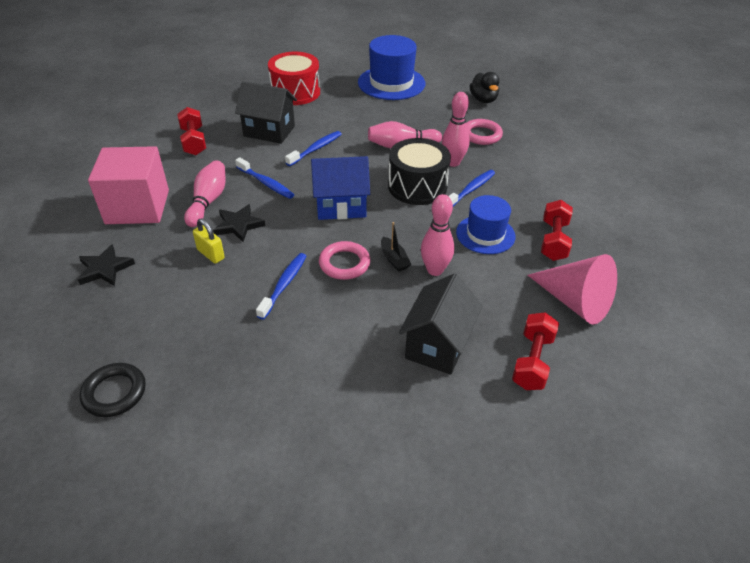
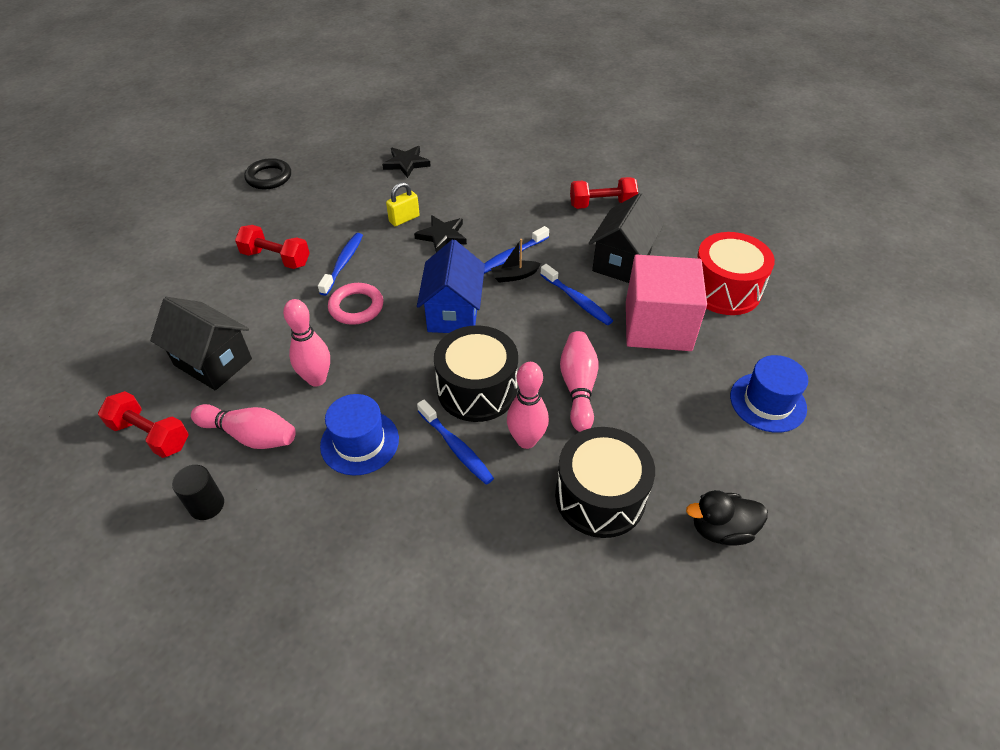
camera: 100 degrees right, 5 degrees up
(137, 207) = (489, 174): pink cube -> pink cube (658, 326)
(208, 201) = (487, 216): pink bowling pin -> pink bowling pin (250, 435)
(284, 285) = (343, 263): blue toothbrush -> blue toothbrush turned 105 degrees counterclockwise
(391, 83) = (768, 402): blue hat -> blue hat, size x0.65
(394, 259) = (347, 347): black boat -> black boat (514, 276)
(481, 135) = (600, 496): pink ring -> black drum
(553, 240) = (320, 519): red dumbbell -> red dumbbell (276, 258)
(574, 302) = (207, 505): pink cone -> black cylinder

